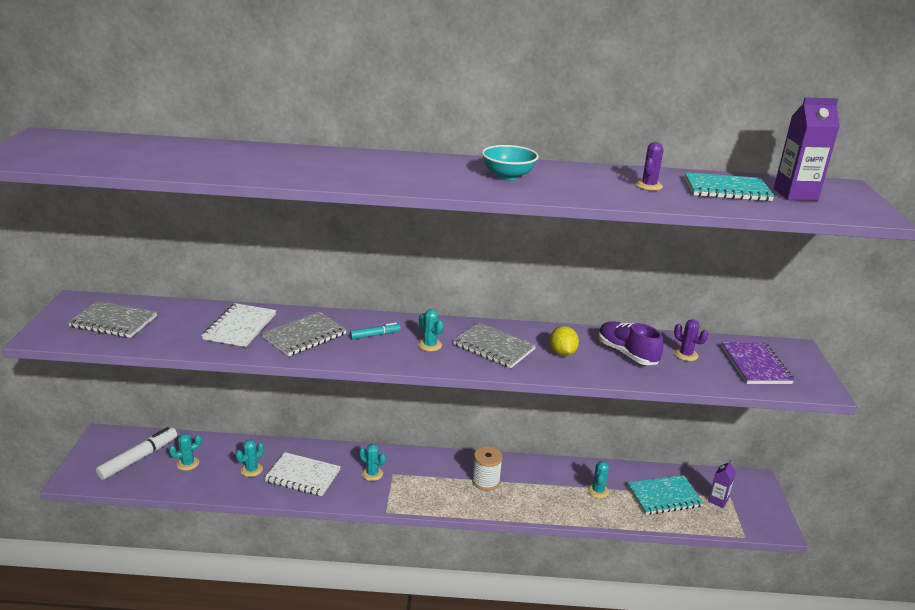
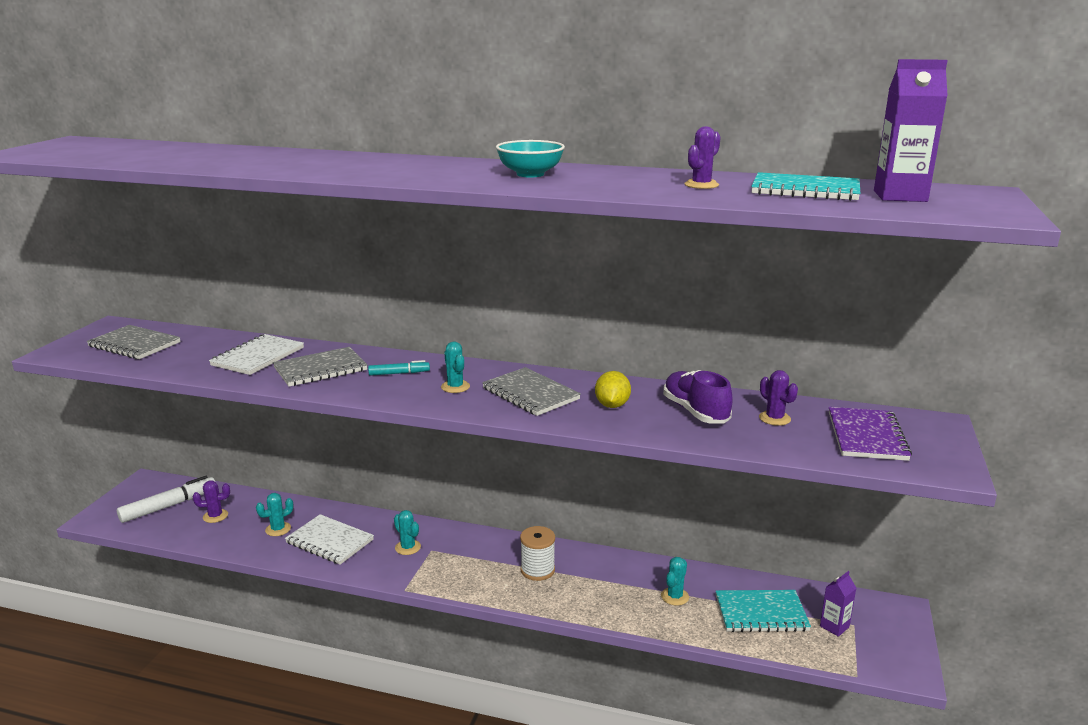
camera: 15 degrees right, 5 degrees down
(188, 463) = (215, 516): turquoise cactus -> purple cactus

